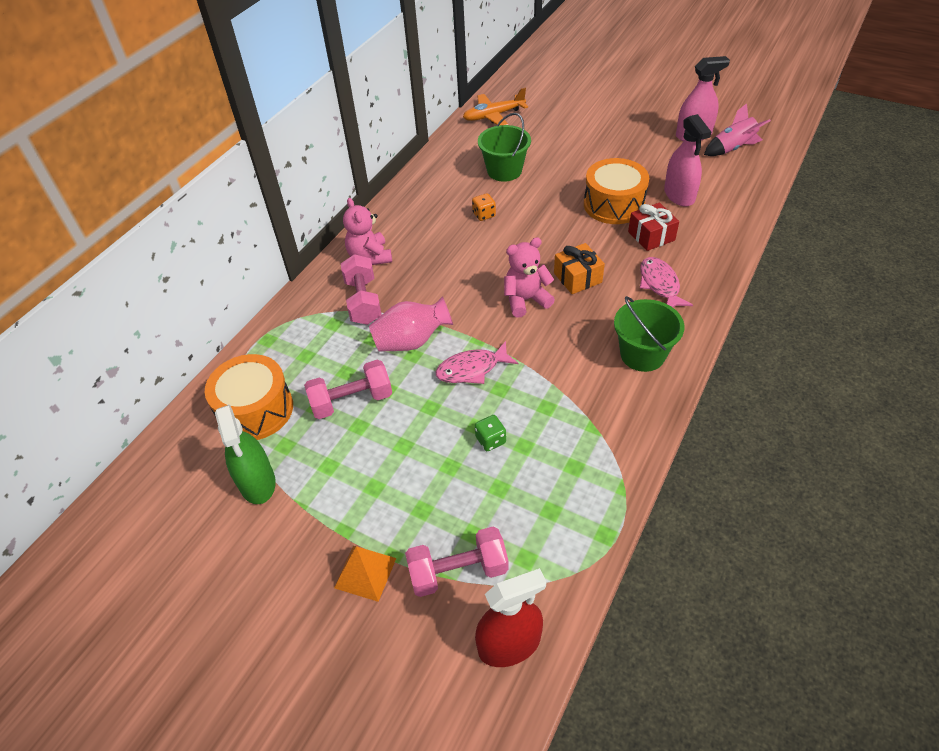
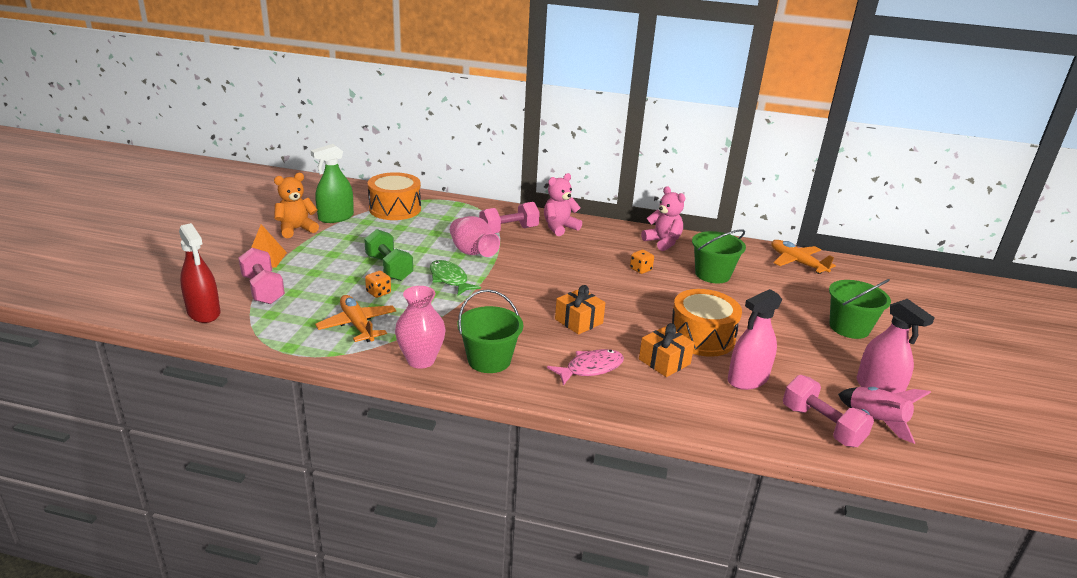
camera: 70 degrees right, 20 degrees down
(280, 534) = (296, 229): none -> orange teddy bear
(352, 401) = (408, 238): pink dumbbell -> pink dumbbell (821, 426)
(430, 426) = (389, 268): none -> green dumbbell
(472, 369) = (449, 279): pink fish -> green fish
(490, 440) = (378, 292): green dice -> orange dice
(526, 300) = (538, 297): pink teddy bear -> pink teddy bear (663, 242)
(563, 464) = (357, 325): none -> orange plane
(607, 121) = (849, 327): none -> green bucket
(640, 409) = (421, 360): none -> pink vase
(651, 236) = (664, 361): red gift -> orange gift

